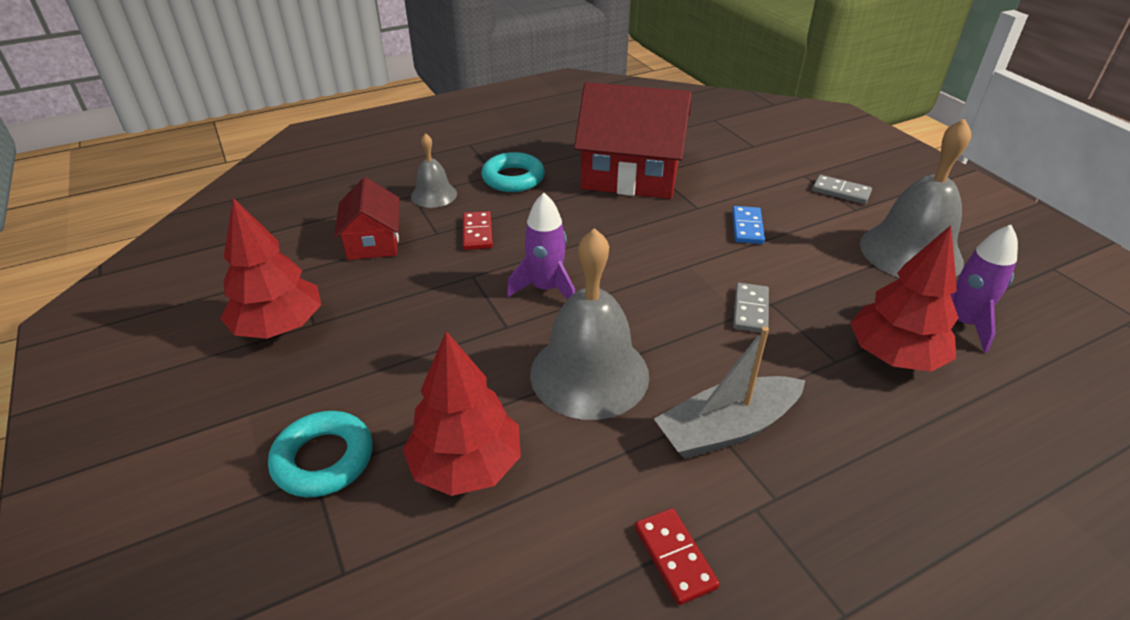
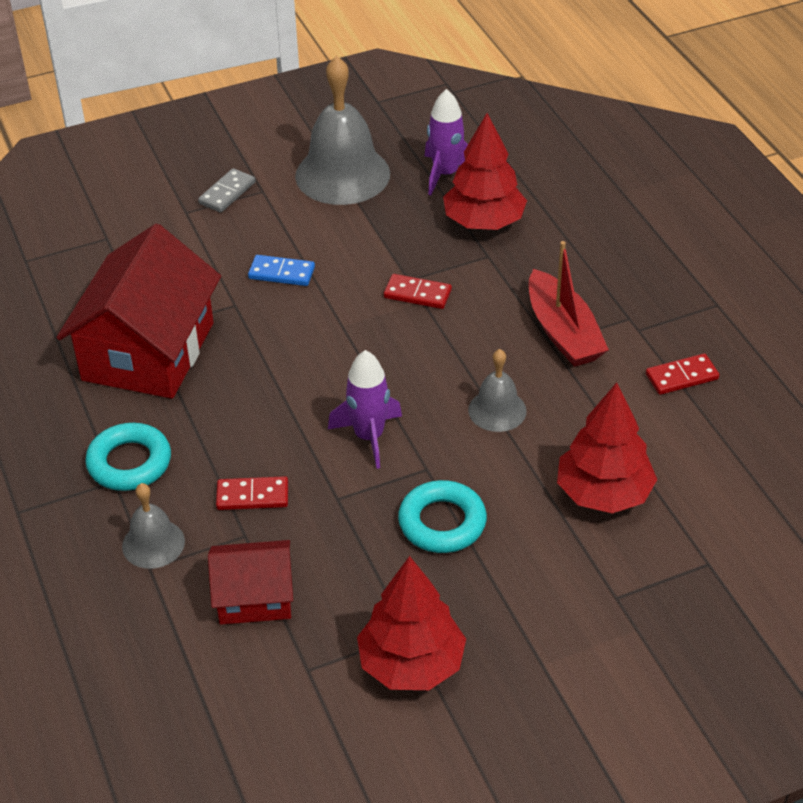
camera: 85 degrees left, 5 degrees up
(323, 459) = (599, 593): turquoise ring -> turquoise ring (442, 523)
(589, 373) = (497, 410): grey bell -> grey bell, size x0.52
(727, 429) = (563, 332): grey boat -> red boat
(750, 310) = (417, 294): grey domino -> red domino

